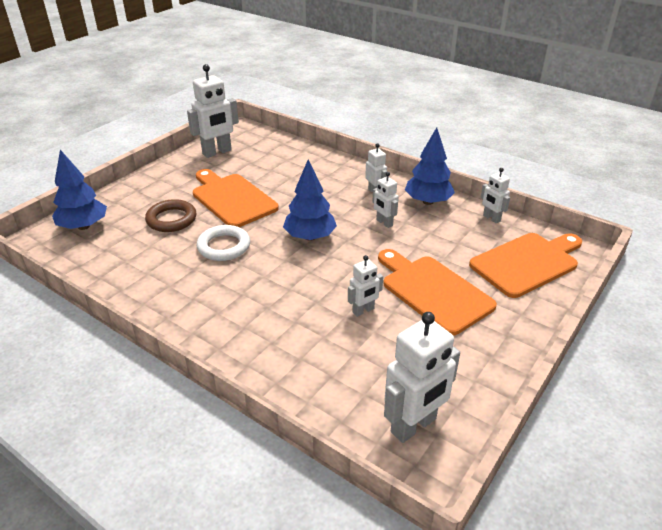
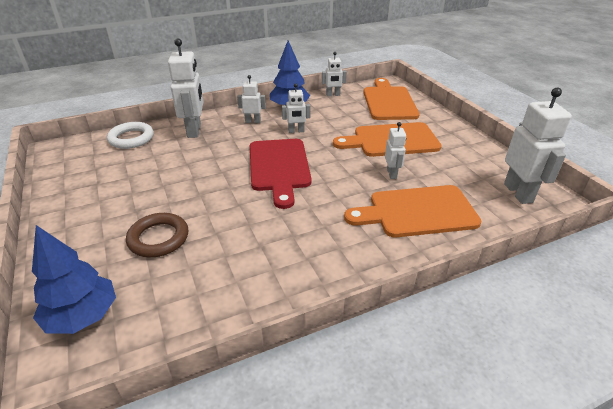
camera: 60 degrees left, 0 degrees up
(217, 152) = (75, 175): white robot -> white robot (194, 130)
(224, 246) = (244, 216): white ring -> white ring (131, 138)
(232, 199) = (172, 190): orange cutting board -> orange cutting board (417, 212)
(310, 237) = (279, 167): blue tree -> red cutting board

